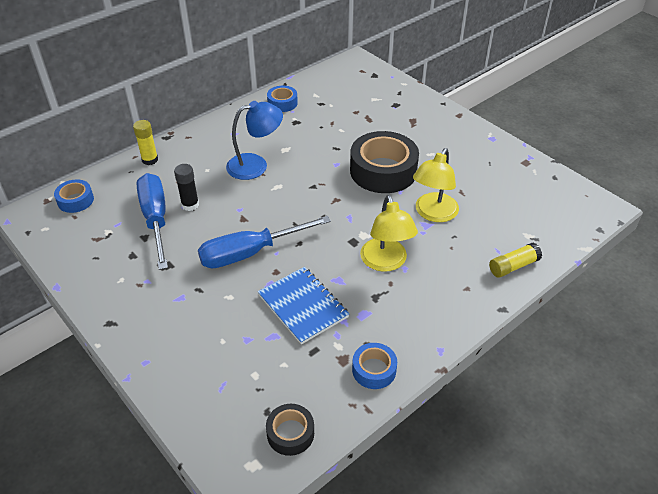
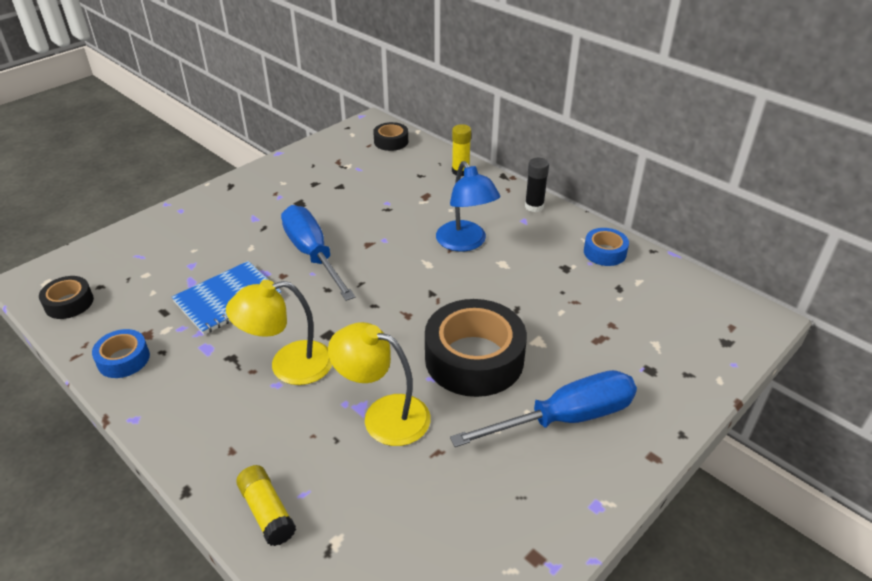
camera: 85 degrees right, 5 degrees down
(75, 200) = (391, 142): blue tape -> black tape
(155, 219) = (365, 188): blue screwdriver -> blue screwdriver (565, 418)
(190, 205) = (389, 206): black glue stick -> black glue stick (534, 206)

